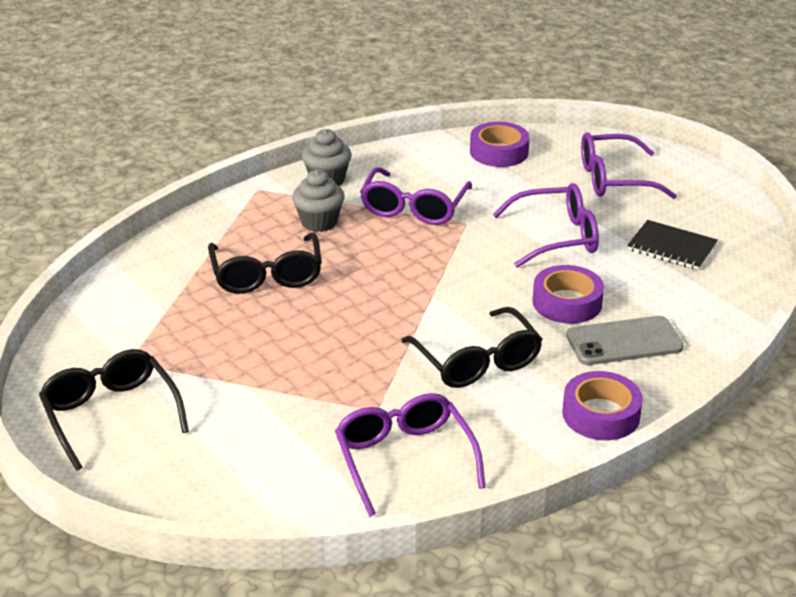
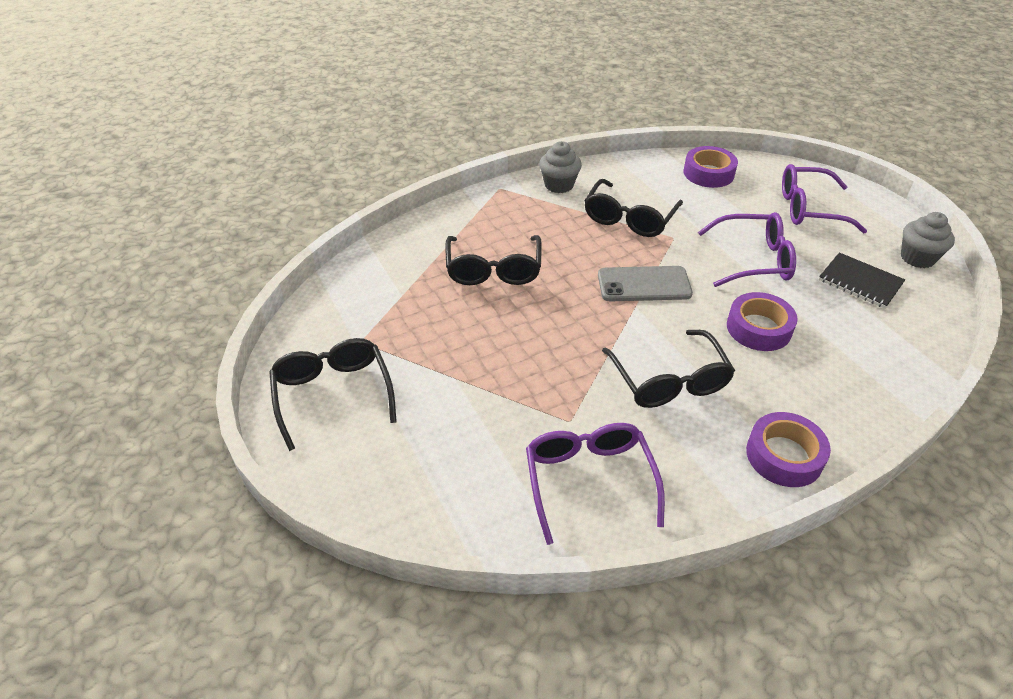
camera: 10 degrees right, 10 degrees up
(319, 222) = (546, 223): grey cupcake -> grey cupcake (917, 258)
(414, 207) = (629, 218): purple glasses -> black glasses
(624, 341) = (810, 377): grey phone -> grey phone (644, 284)

